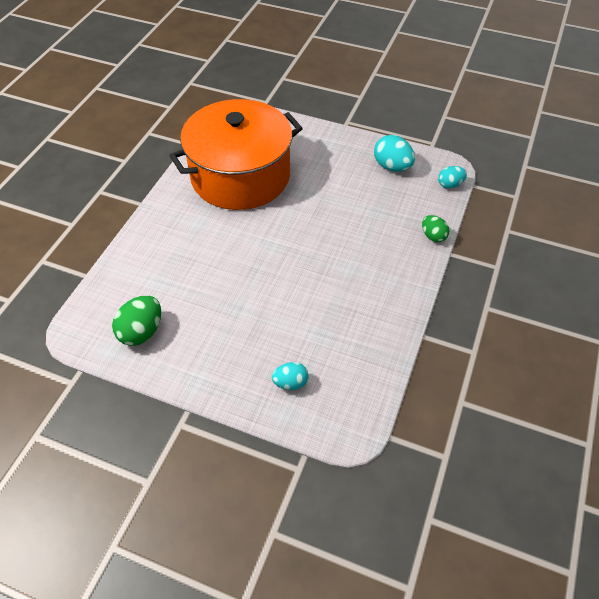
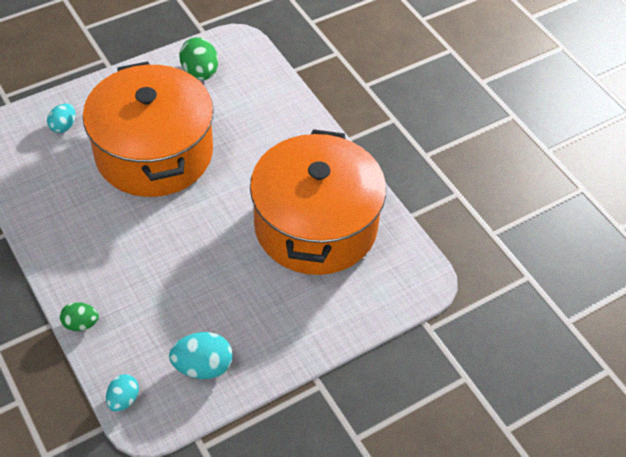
camera: 125 degrees right, 0 degrees up
(260, 299) = (154, 153): none -> orange pot

